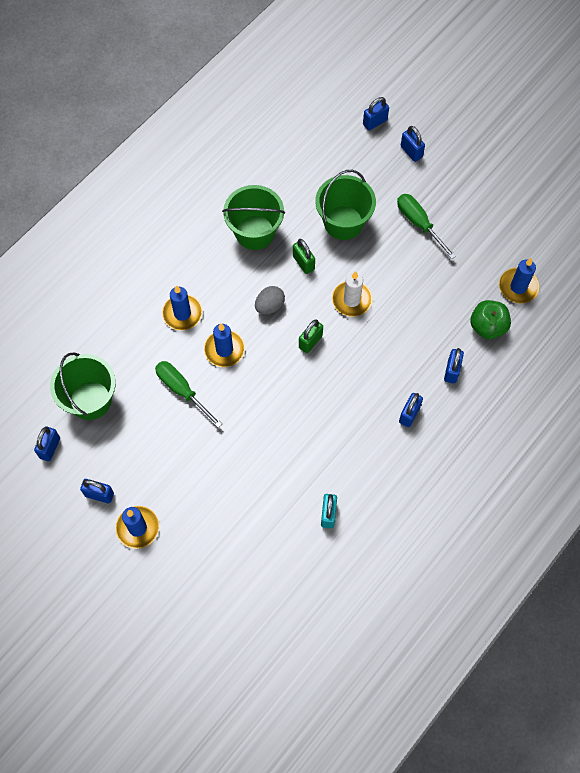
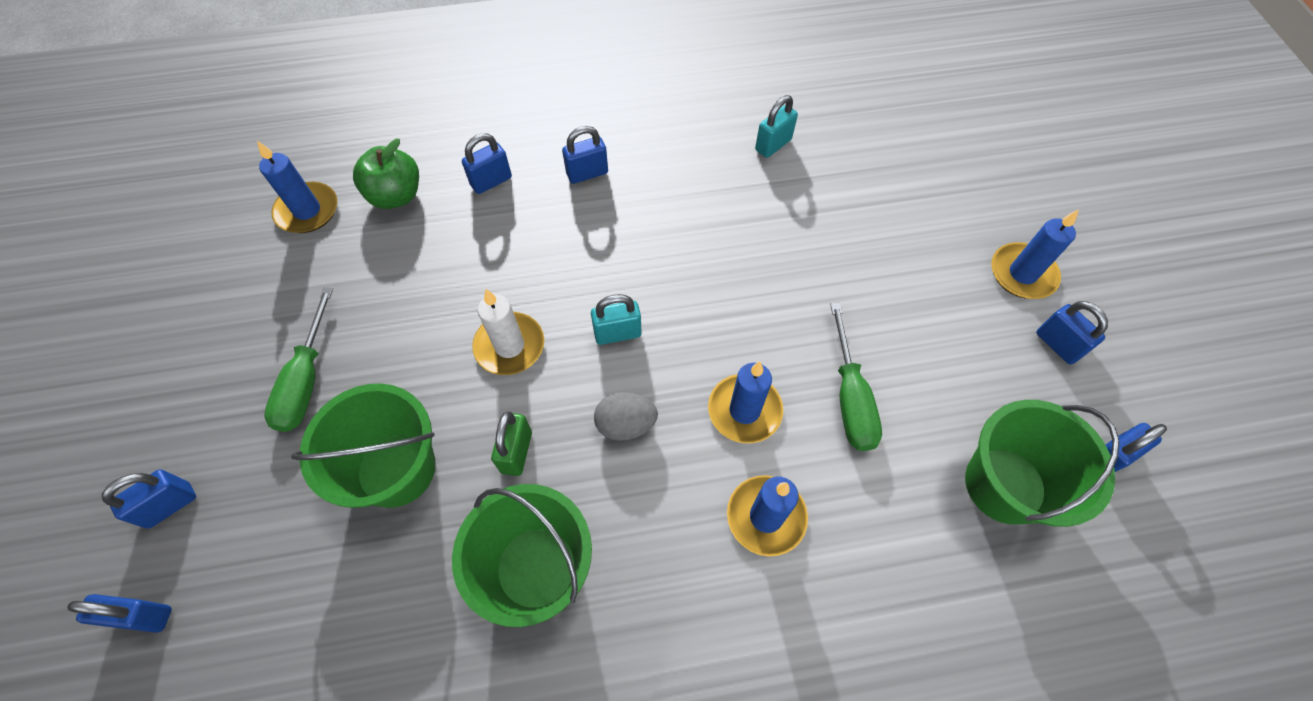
camera: 140 degrees left, 5 degrees down
(310, 341) = (617, 333): green padlock -> turquoise padlock
(411, 152) = (170, 505): blue padlock -> blue padlock turned 45 degrees clockwise

